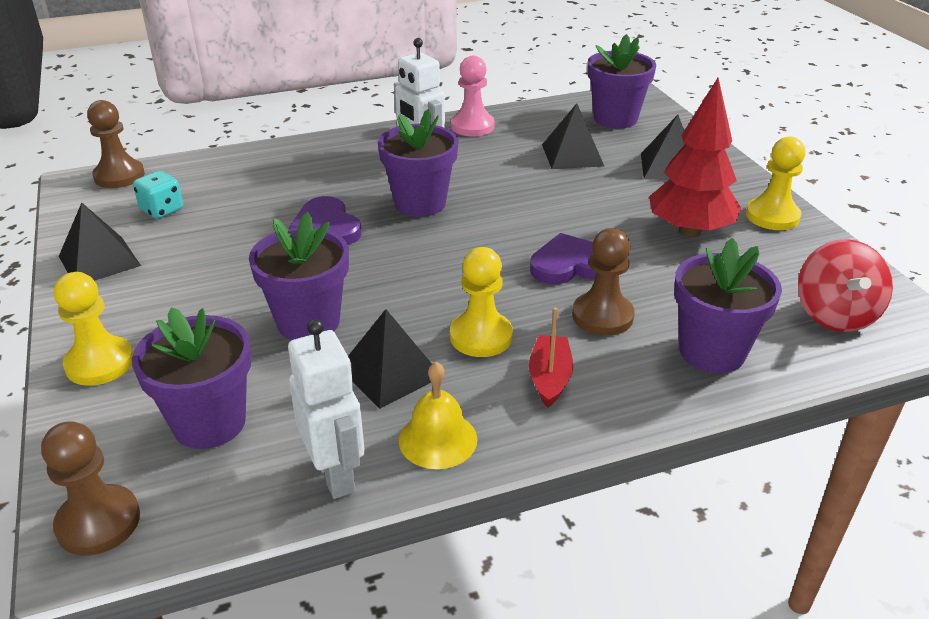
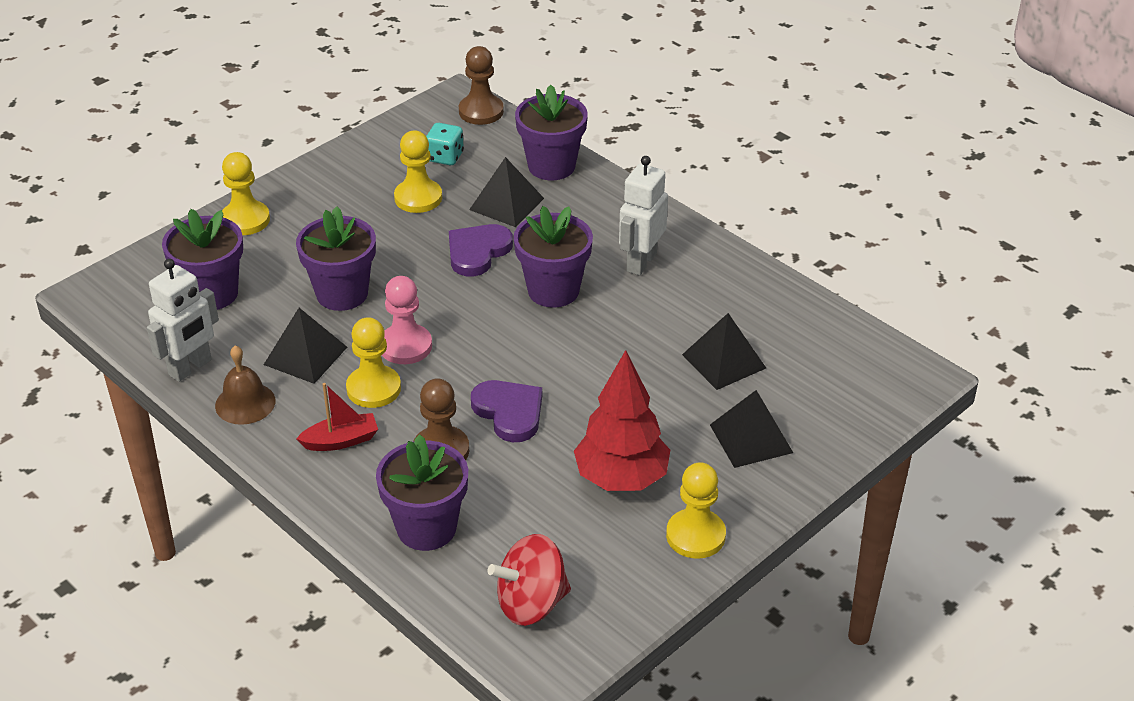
camera: 65 degrees right, 5 degrees up
(98, 522) = (111, 289): brown pawn -> none
(99, 260) = (358, 161): black pyramid -> black pyramid (507, 204)
(206, 239) = (418, 198): none -> yellow pawn
(438, 439) = (245, 403): yellow bell -> brown bell
(472, 126) = (733, 274): pink pawn -> pink pawn (405, 346)
(615, 119) = (840, 372): purple flower pot -> purple flower pot (551, 166)

